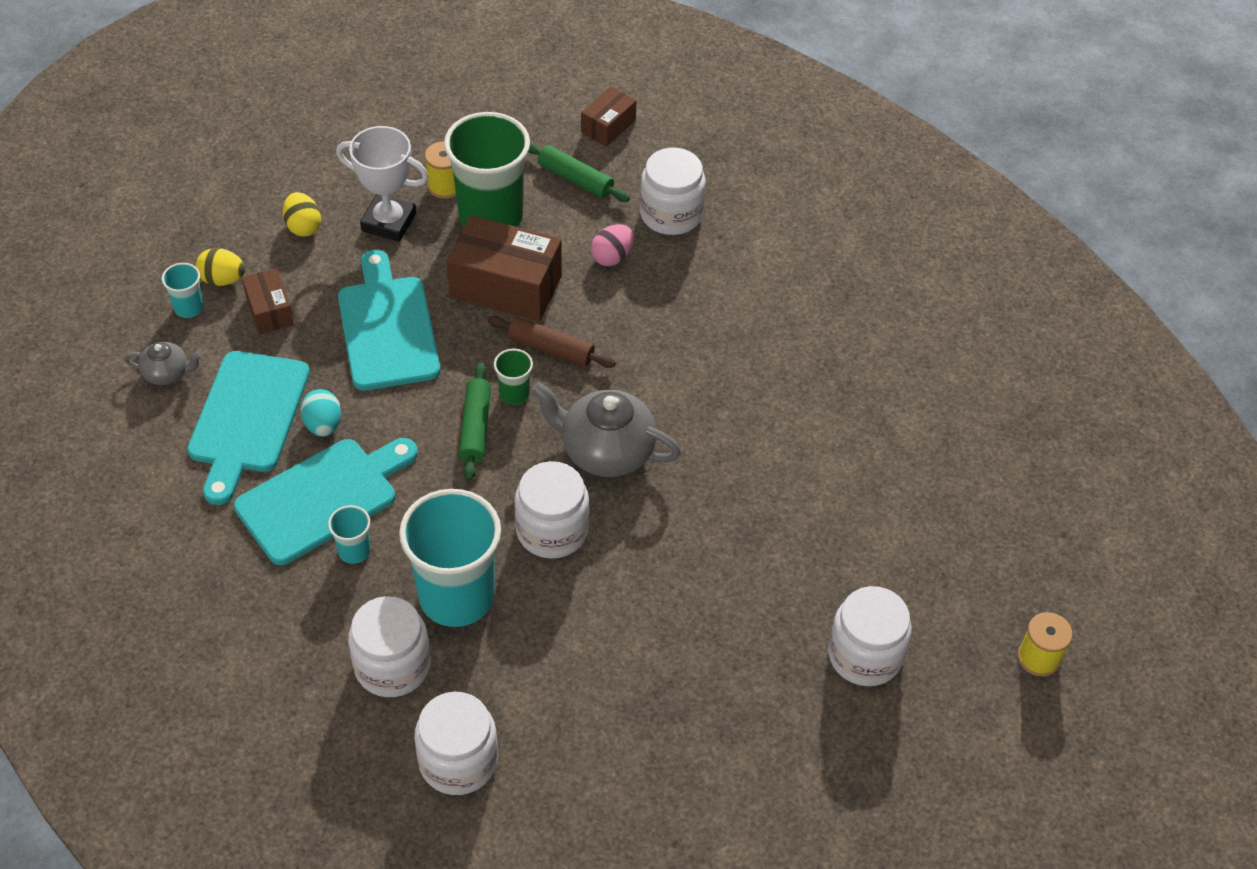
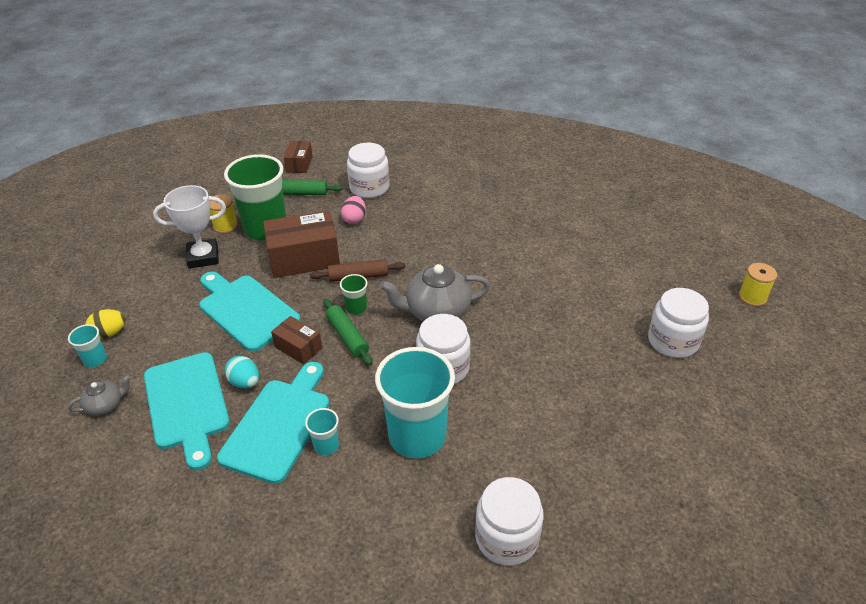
camera: 30 degrees left, 10 degrees down
(270, 311) = (157, 336): brown box -> brown box (298, 347)
(303, 227) = (147, 282): yellow egg -> none
(392, 665) = (411, 502): white jar -> none

